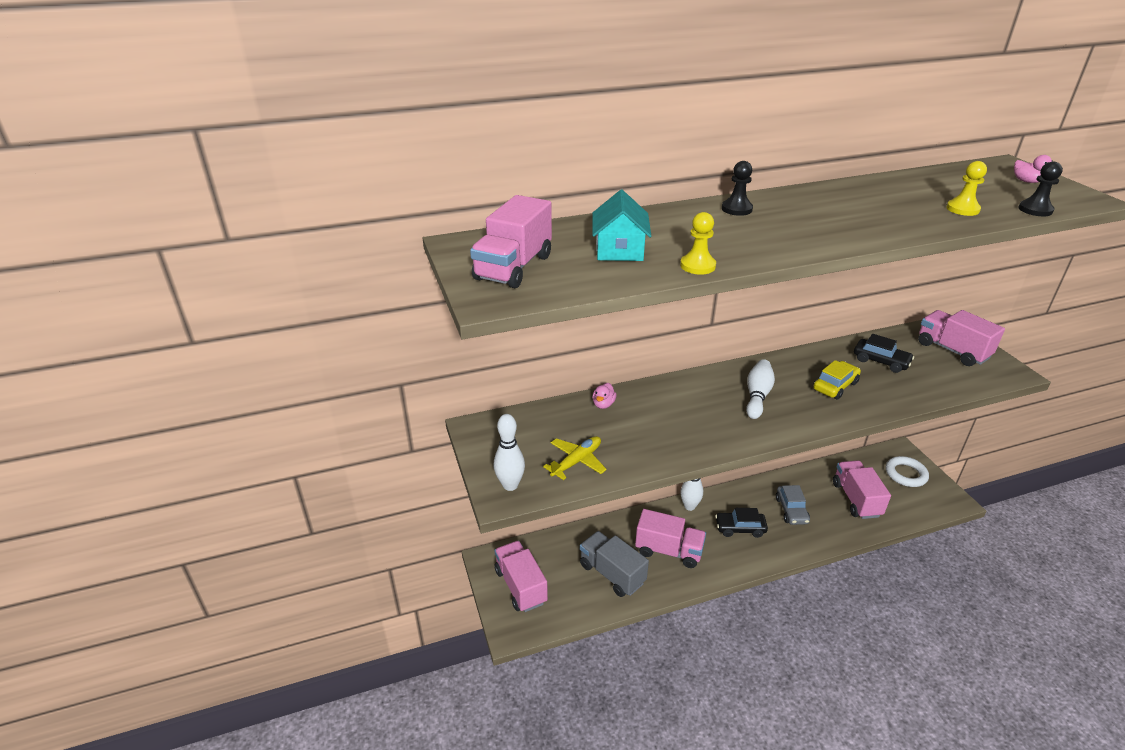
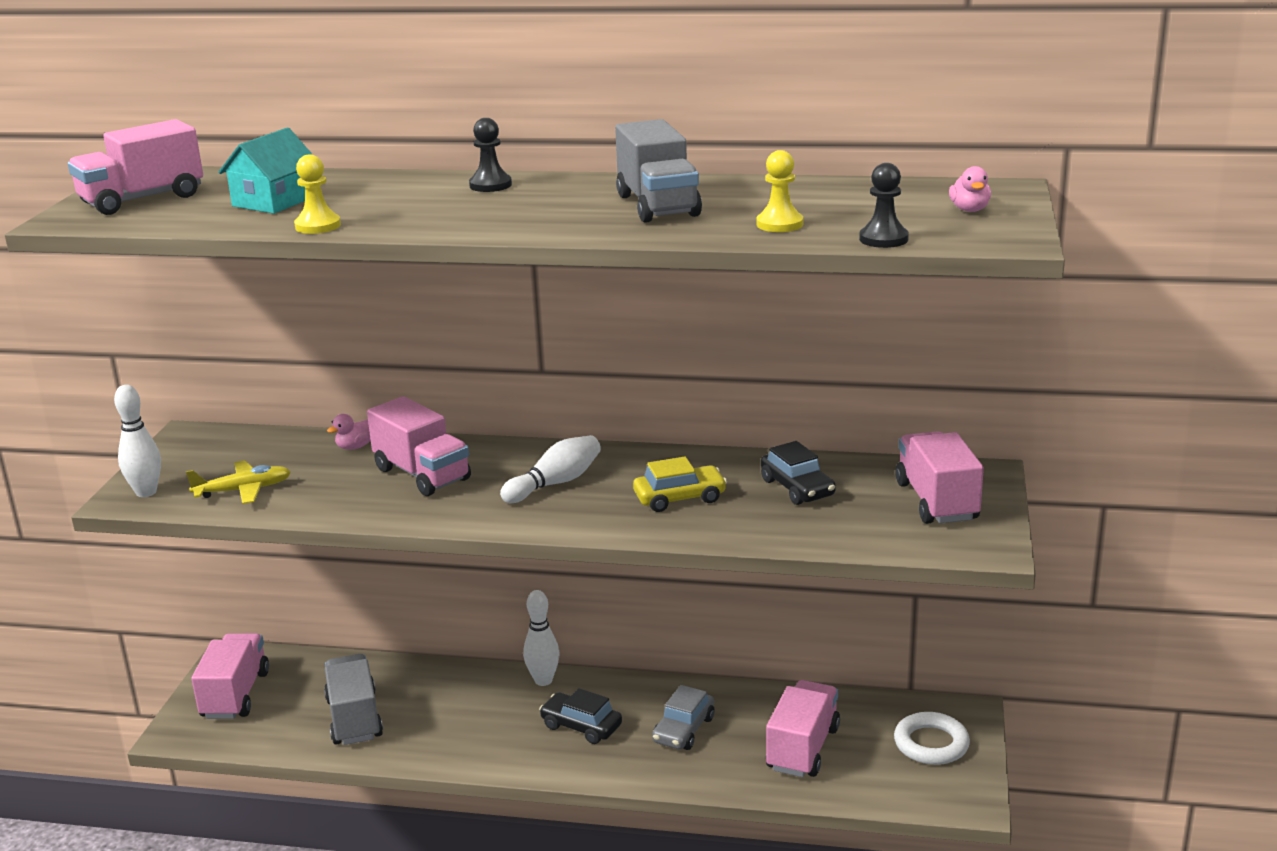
camera: 30 degrees right, 10 degrees down
(668, 551) = (454, 719): pink truck -> pink truck (422, 474)
(869, 207) = (658, 206): none -> grey truck

